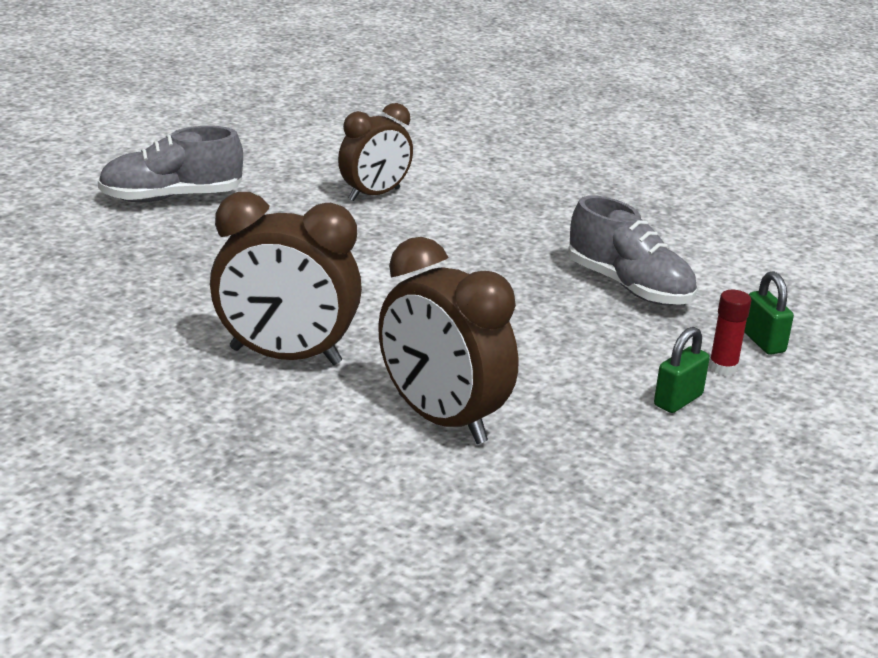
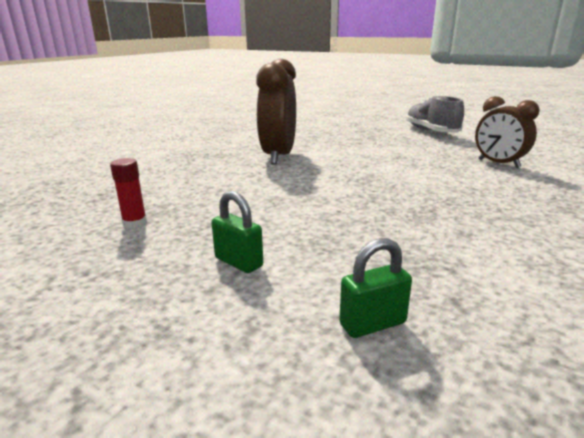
camera: 90 degrees right, 5 degrees down
(441, 419) = (216, 187): brown clock -> none
(629, 286) = (443, 246): grey shoe -> none
(723, 368) = (302, 290): red glue stick -> red glue stick (135, 224)

